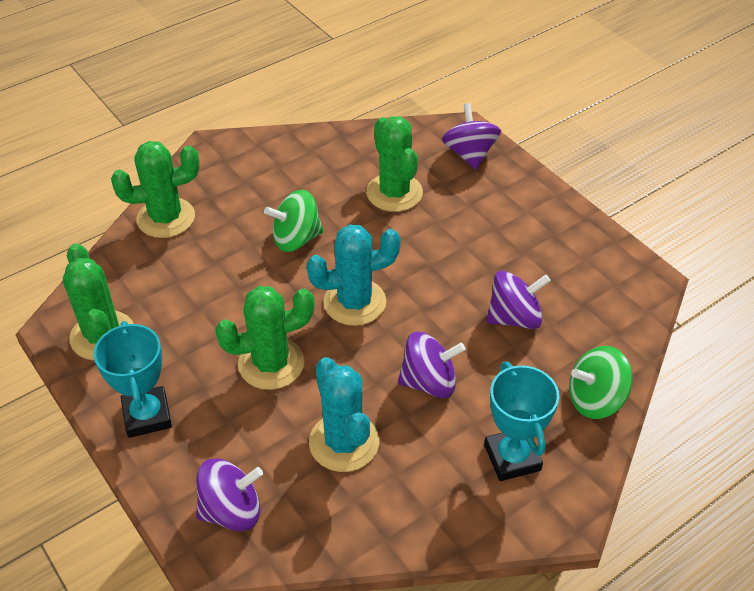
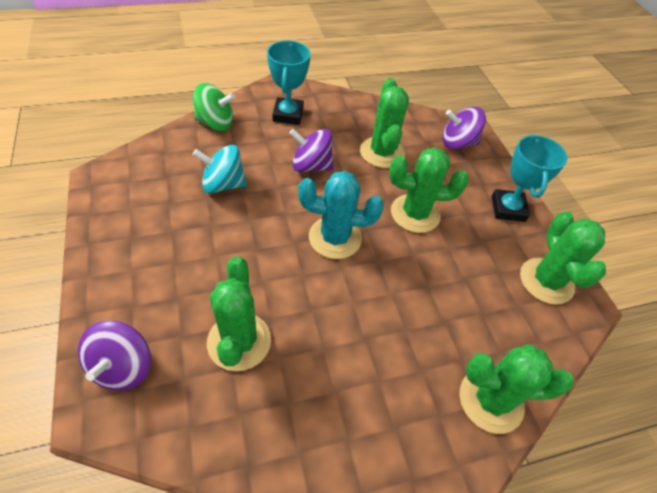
camera: 165 degrees left, 5 degrees up
(296, 239) = (361, 319): green spinning top -> none
(344, 442) = (382, 152): turquoise cactus -> green cactus
(514, 317) = (223, 184): purple spinning top -> turquoise spinning top

